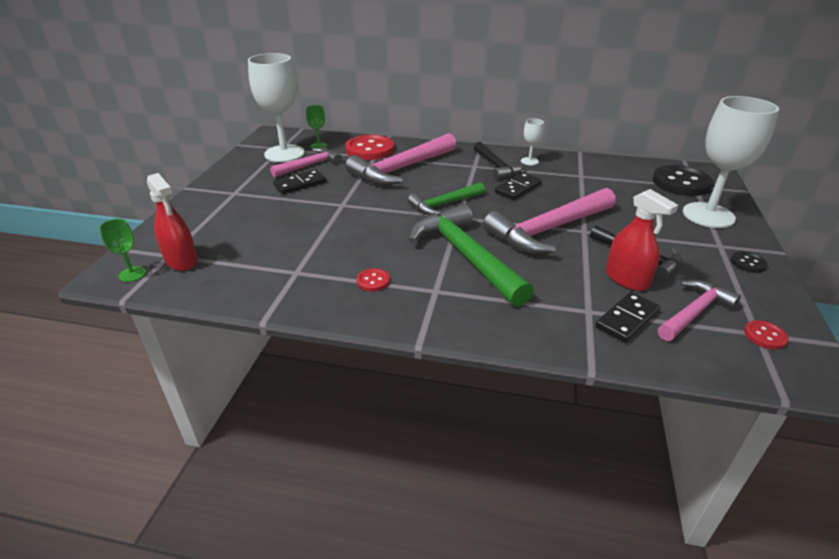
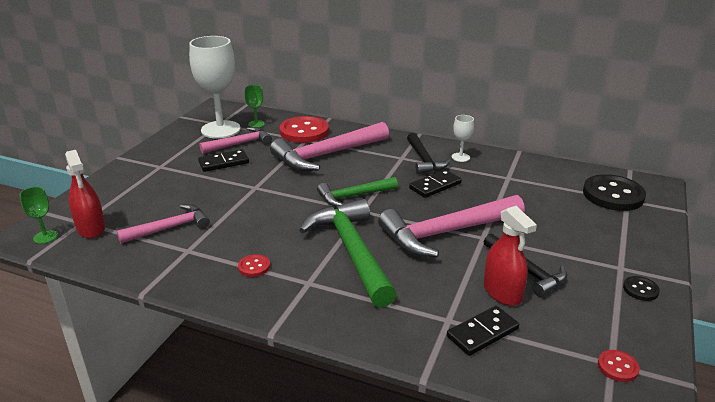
camera: 10 degrees right, 5 degrees down
(694, 312) = (555, 334): pink hammer -> pink hammer (170, 228)
(708, 215) = (624, 233): white goblet -> none

